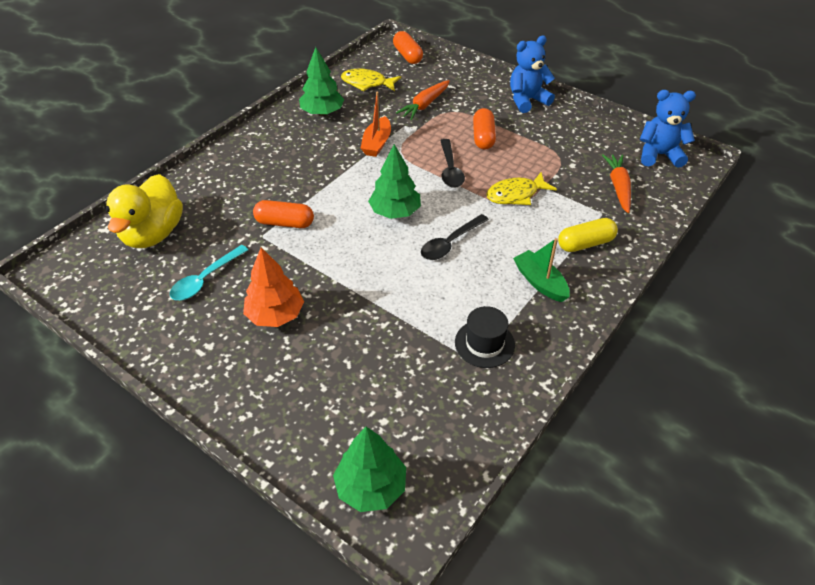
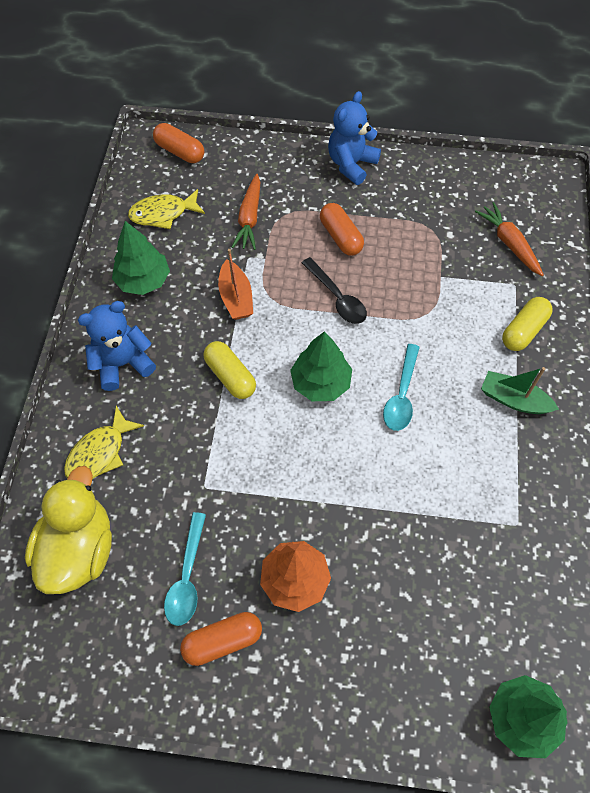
camera: 30 degrees left, 15 degrees up
(153, 234) = (79, 549): yellow duck -> yellow duck turned 150 degrees counterclockwise
(285, 223) = (216, 456): orange capsule -> orange capsule (222, 641)
(334, 184) = (230, 376): none -> yellow capsule
(450, 243) = (401, 395): black spoon -> turquoise spoon
(484, 343) = (512, 500): black hat -> none
(516, 194) = (422, 300): yellow fish -> yellow fish (100, 453)
(659, 155) = (520, 183): blue teddy bear -> blue teddy bear (123, 363)

